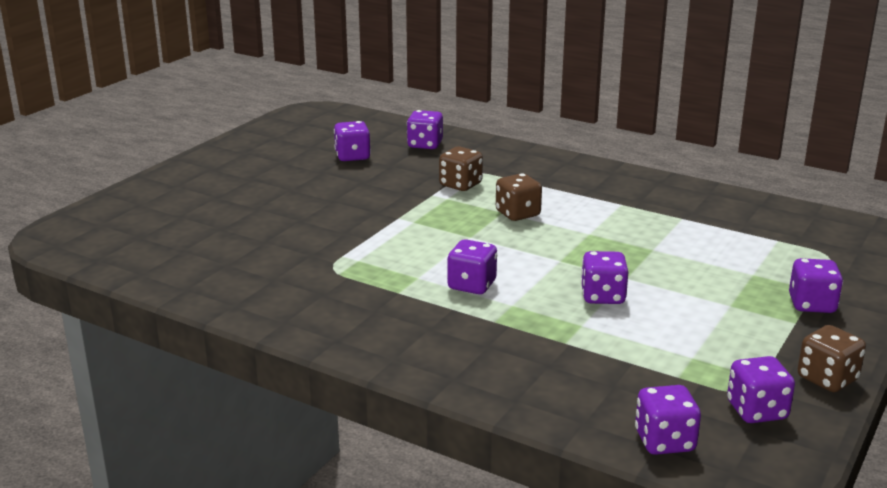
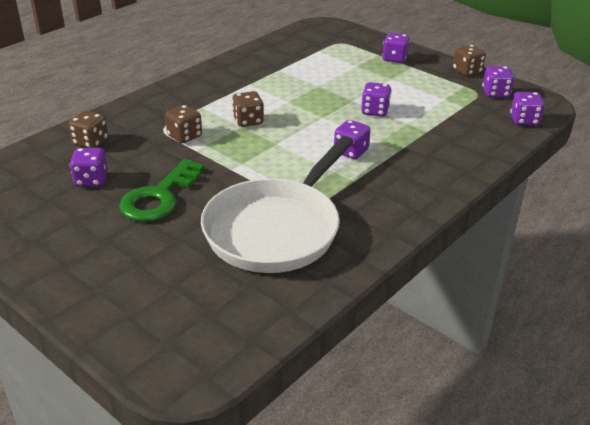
camera: 80 degrees left, 10 degrees up
(282, 253) = (276, 229): none -> white pan
(330, 189) = (159, 197): none -> green key
(425, 145) = (90, 142): purple dice -> brown dice

